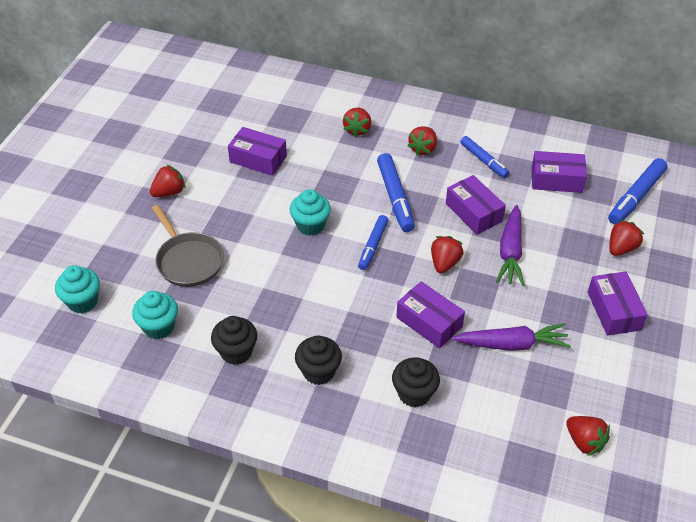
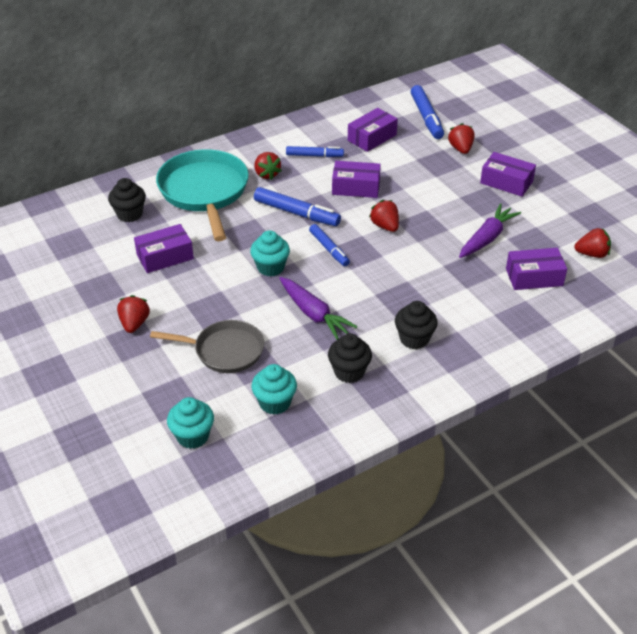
camera: 50 degrees left, 5 degrees down
(357, 130) = (204, 192): red strawberry -> turquoise pan
(414, 393) = (481, 304): black cupcake -> black cupcake (129, 214)
(429, 322) = (428, 262): purple box -> purple box (534, 277)
(510, 252) = (410, 193): purple carrot -> purple carrot (313, 314)

